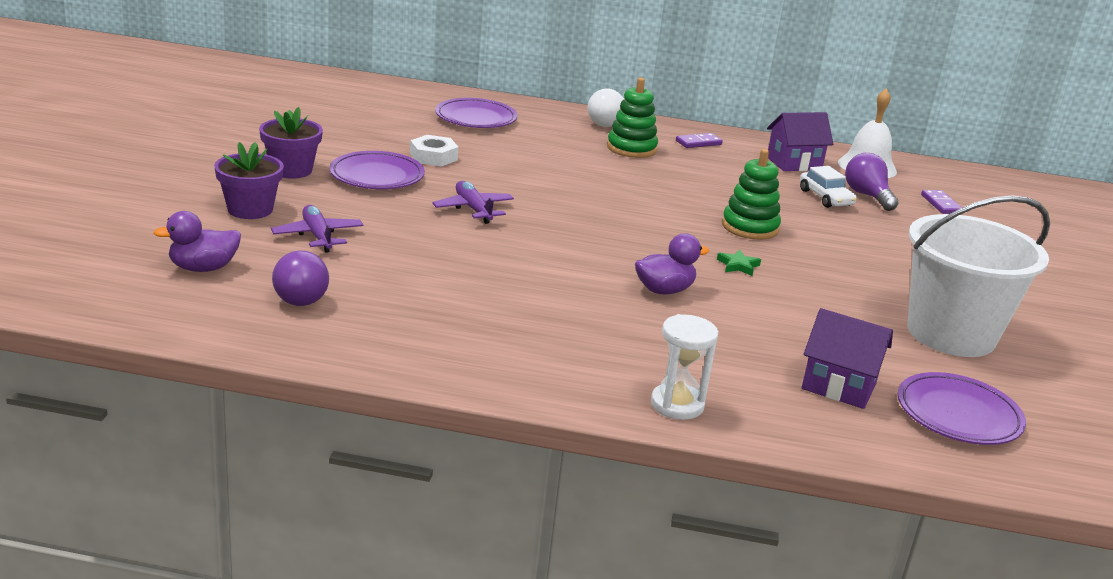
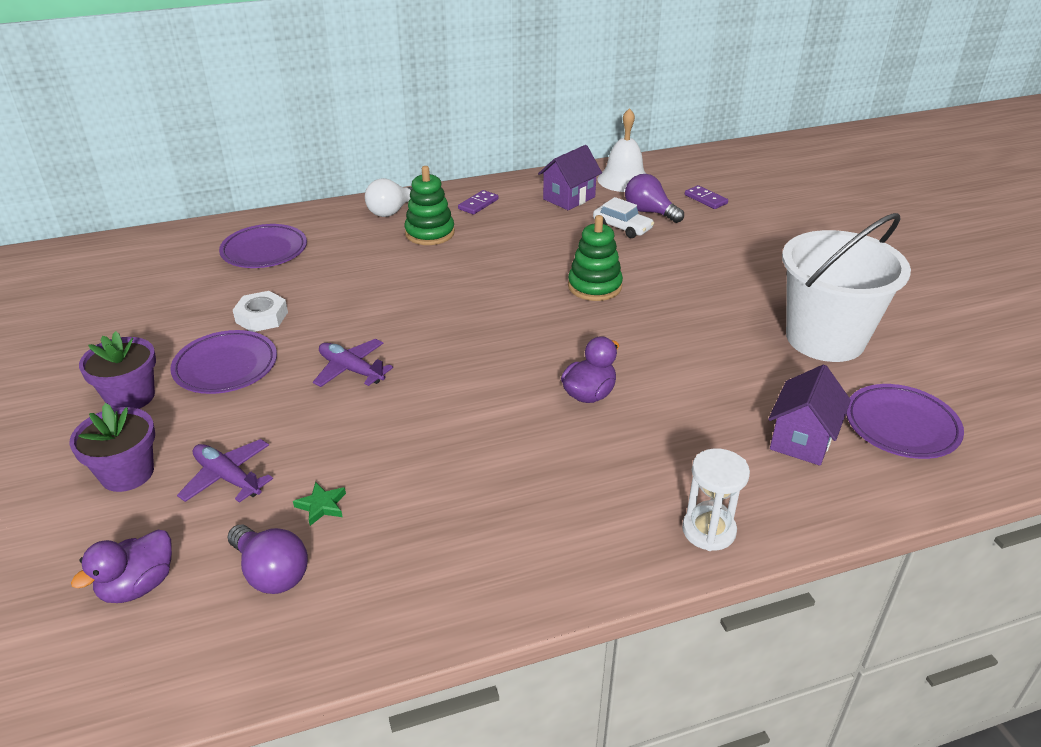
camera: 25 degrees left, 10 degrees up
(738, 265) = (621, 336): green star -> green star (322, 506)
(838, 386) = (802, 439): purple house -> purple house turned 60 degrees counterclockwise

